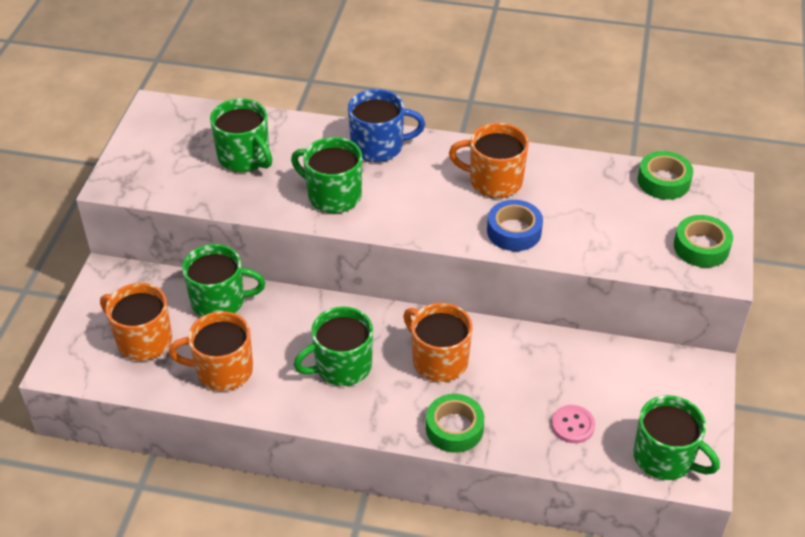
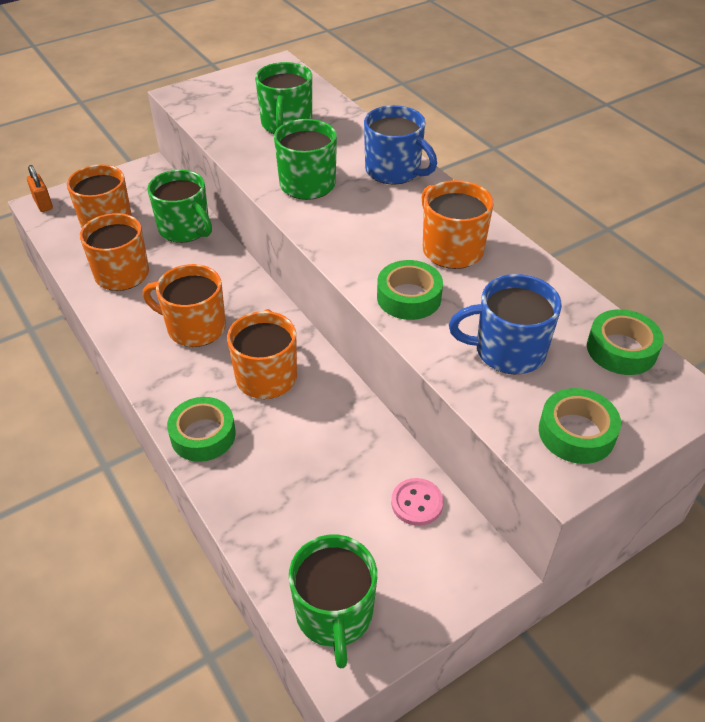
camera: 45 degrees right, 0 degrees up
(59, 365) = (43, 204): none -> orange padlock
(341, 366) = (194, 327): green mug -> orange mug
(514, 231) = (409, 297): blue tape -> green tape
(573, 425) = (295, 513): pink button -> pink button (417, 503)
(611, 225) = (507, 351): none -> blue mug

